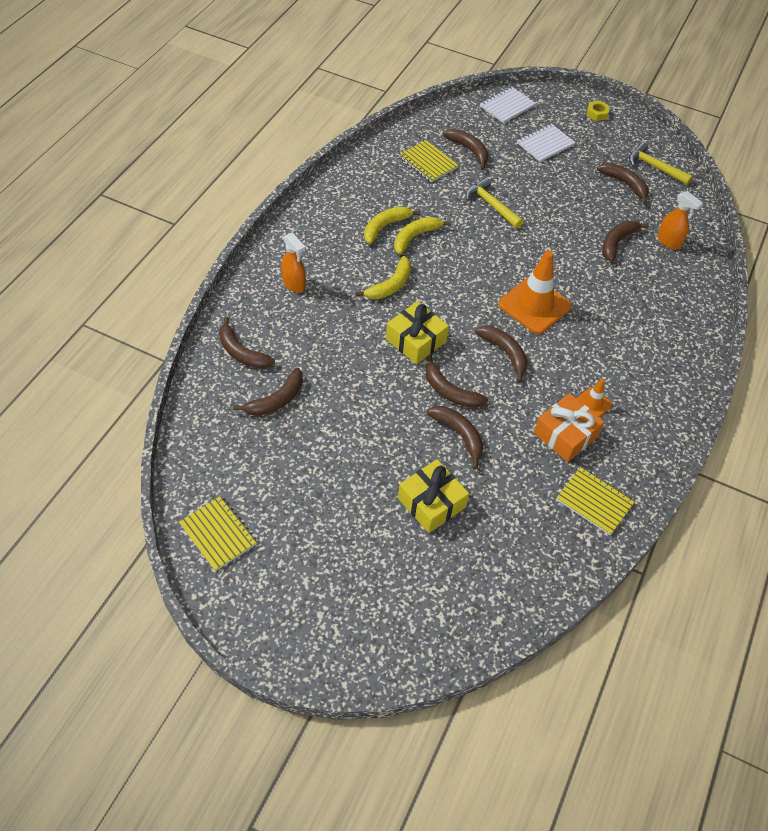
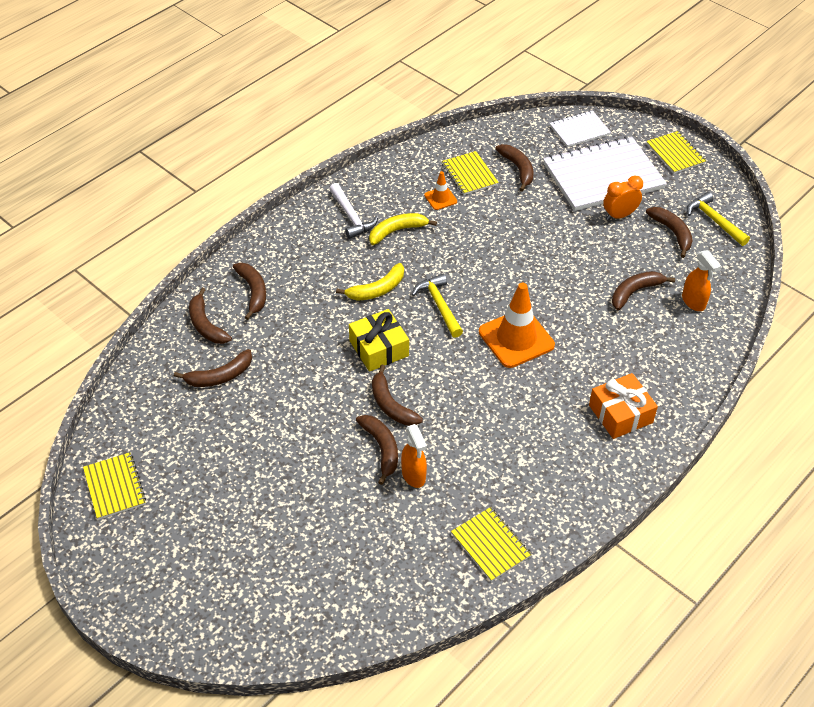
camera: 20 degrees right, 5 degrees down
(294, 284) = (283, 270): orange spray bottle -> orange spray bottle (413, 475)
(337, 221) = (351, 217): none -> white hammer
(415, 237) = (423, 247): yellow banana -> none
(431, 503) = (325, 507): yellow gift -> none
(491, 205) = (516, 229): yellow hammer -> yellow hammer (439, 305)
(505, 353) = (464, 379): brown banana -> brown banana (253, 292)
(545, 144) = (603, 176): white notebook -> white notebook, size x1.94
(565, 435) = (490, 473): orange gift -> orange gift (620, 414)
(574, 177) = (619, 215): none -> orange clock
(592, 403) = (533, 449): orange traffic cone -> orange traffic cone (440, 198)
(597, 113) = (675, 153): yellow nut -> yellow notebook

